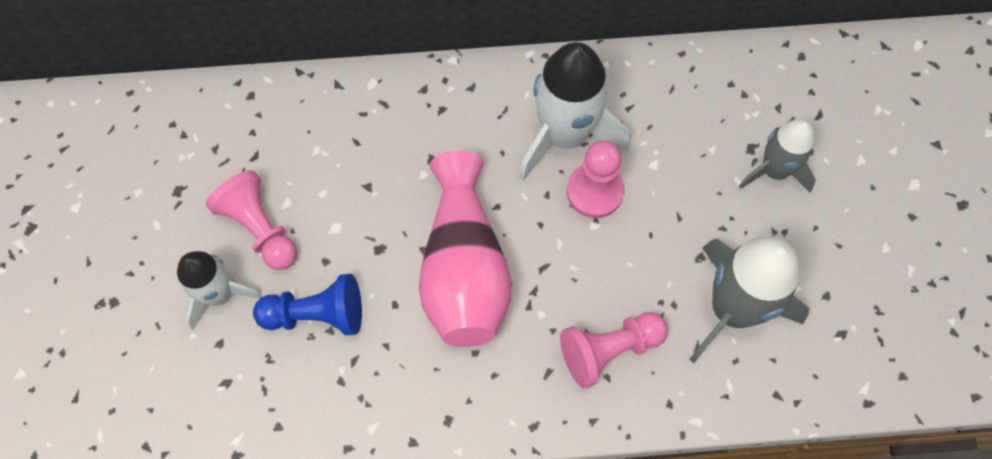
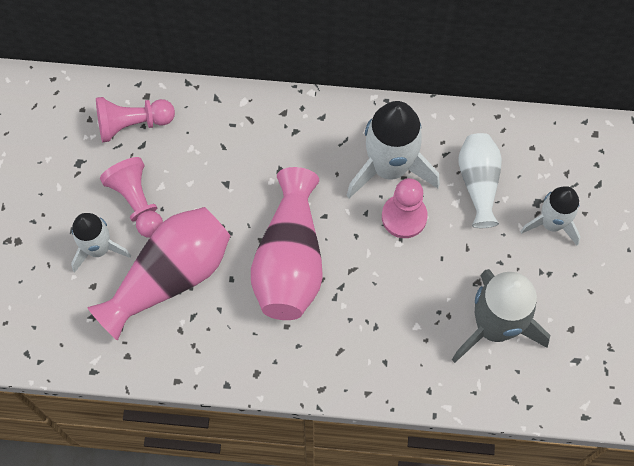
camera: 10 degrees right, 0 degrees up
(317, 314) = (170, 276): blue pawn -> pink vase
(609, 350) = (390, 342): pink pawn -> pink pawn (132, 124)
(676, 136) = (478, 183): none -> white vase
(774, 170) = (551, 223): grey rocket -> white rocket

